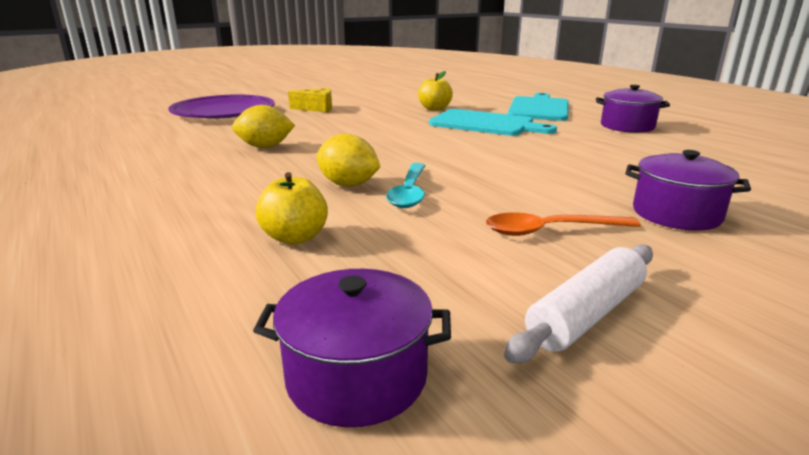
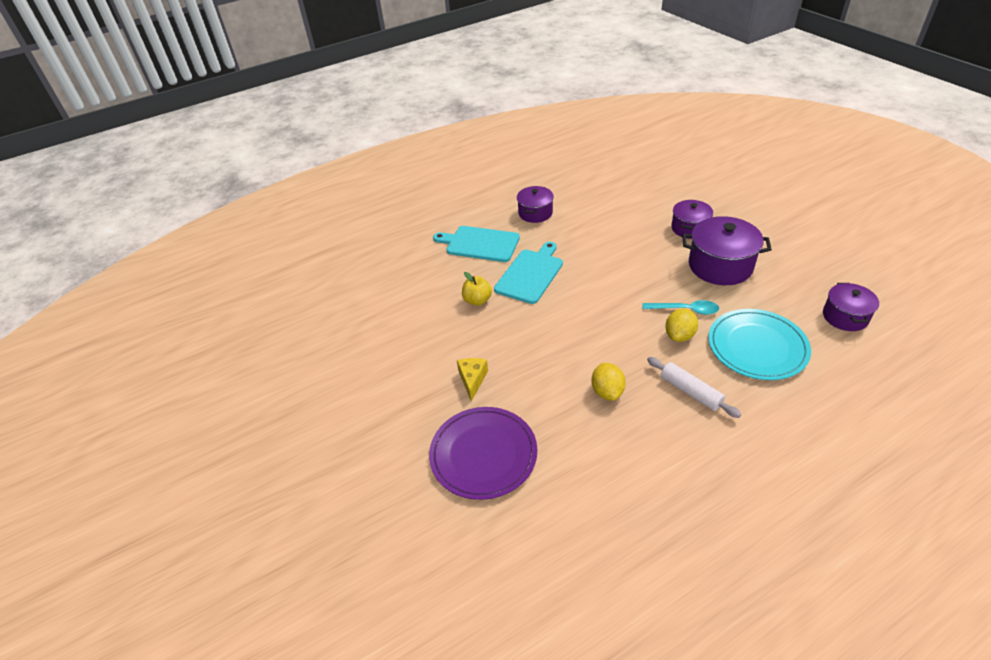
camera: 85 degrees left, 20 degrees up
(295, 237) = (757, 347): yellow apple -> turquoise plate
(550, 230) = (720, 266): orange spoon -> purple pot
(586, 314) = (787, 266): white rolling pin -> white rolling pin (690, 392)

